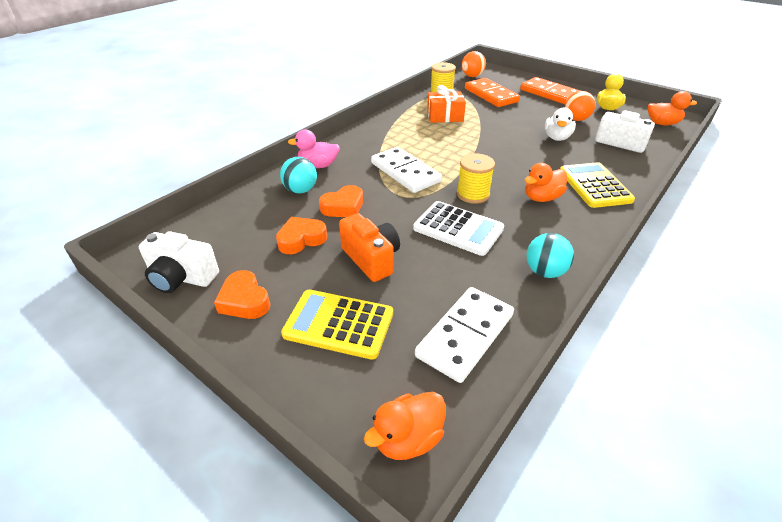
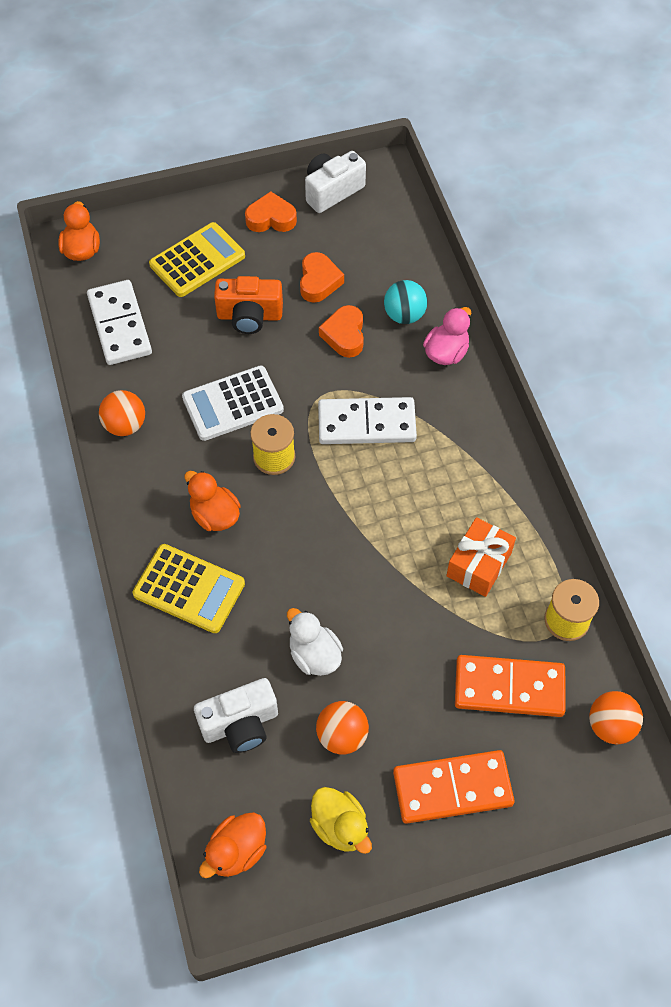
camera: 125 degrees right, 20 degrees up
(541, 198) = (215, 515): orange duck -> orange duck turned 45 degrees counterclockwise
(545, 272) = (125, 425): turquoise ball -> orange ball

